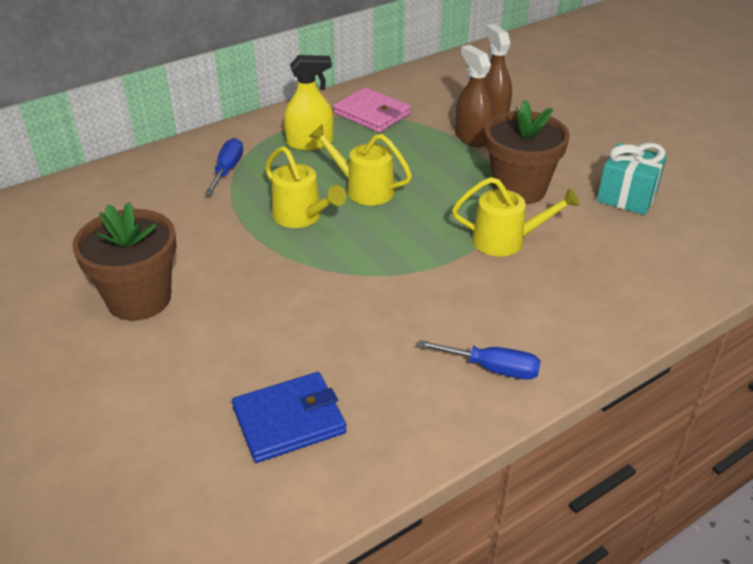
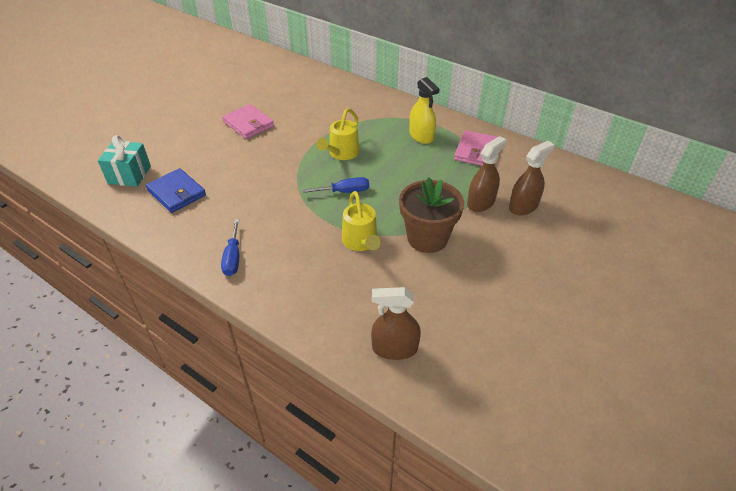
camera: 70 degrees right, 5 degrees up
(139, 299) = (248, 124): brown flower pot -> pink wallet
(227, 170) = (372, 116): blue screwdriver -> blue screwdriver (344, 192)
(363, 189) = (383, 169): yellow watering can -> none
(627, 196) = (454, 299): turquoise gift -> turquoise gift (129, 175)
(693, 255) = (394, 348): none -> brown spray bottle

